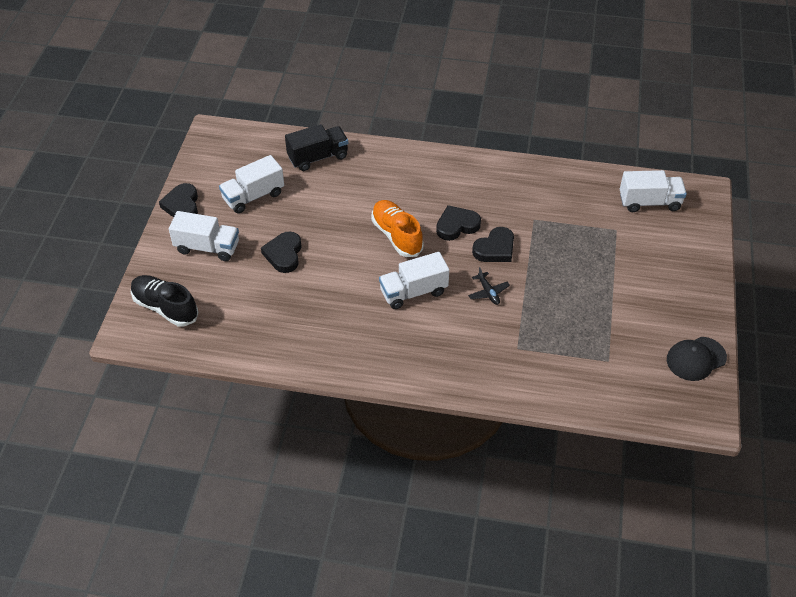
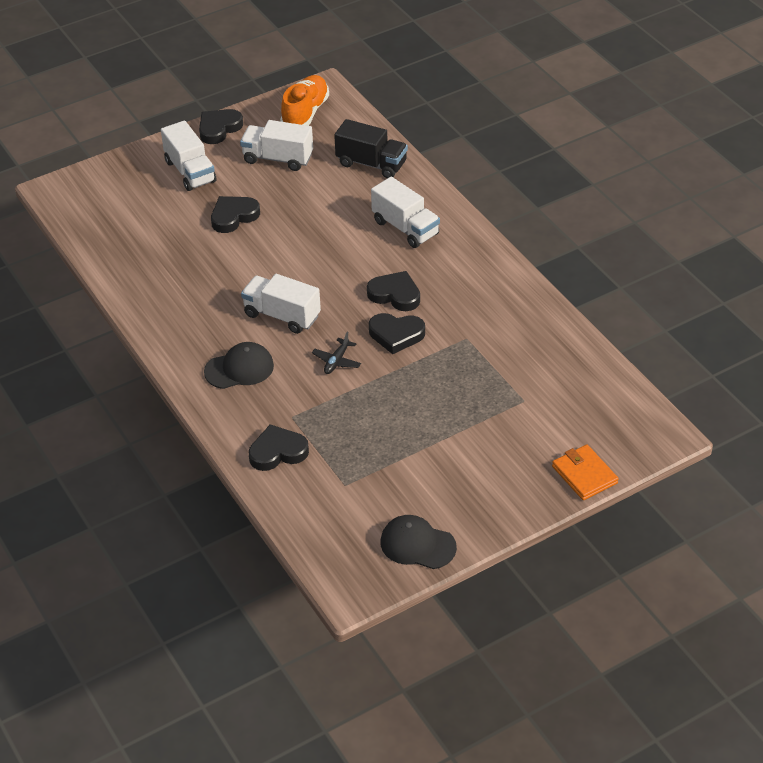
camera: 50 degrees right, 5 degrees down
(165, 307) = (102, 192): black shoe -> none
(397, 236) = (336, 266): orange shoe -> orange shoe (305, 113)
(441, 346) = (239, 369): none -> black cap
(544, 376) = (277, 452): none -> black heart
(649, 202) = (593, 403): white truck -> white truck (405, 228)
(705, 245) = (584, 475): none -> orange wallet

